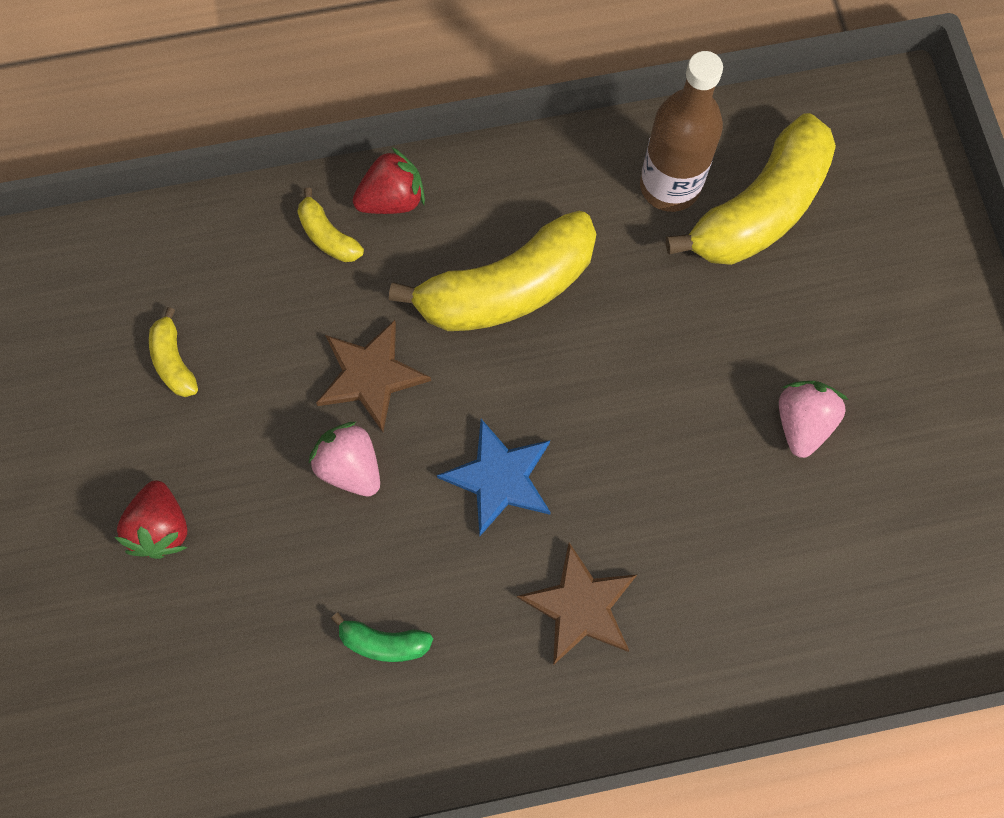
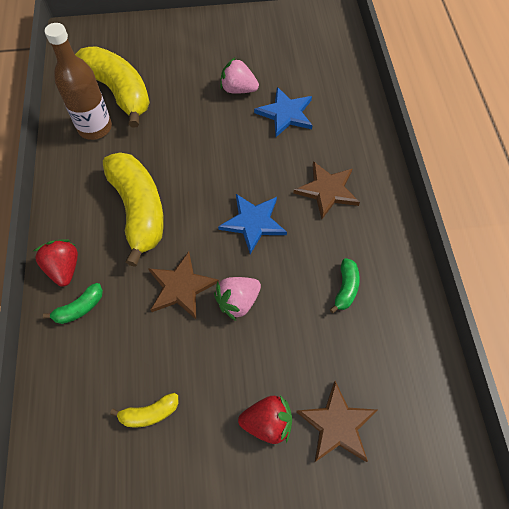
camera: 85 degrees left, 10 degrees down
(158, 631) = (337, 425): none -> brown star
(328, 236) = (79, 308): yellow banana -> green banana
(753, 519) = (285, 114): none -> blue star

